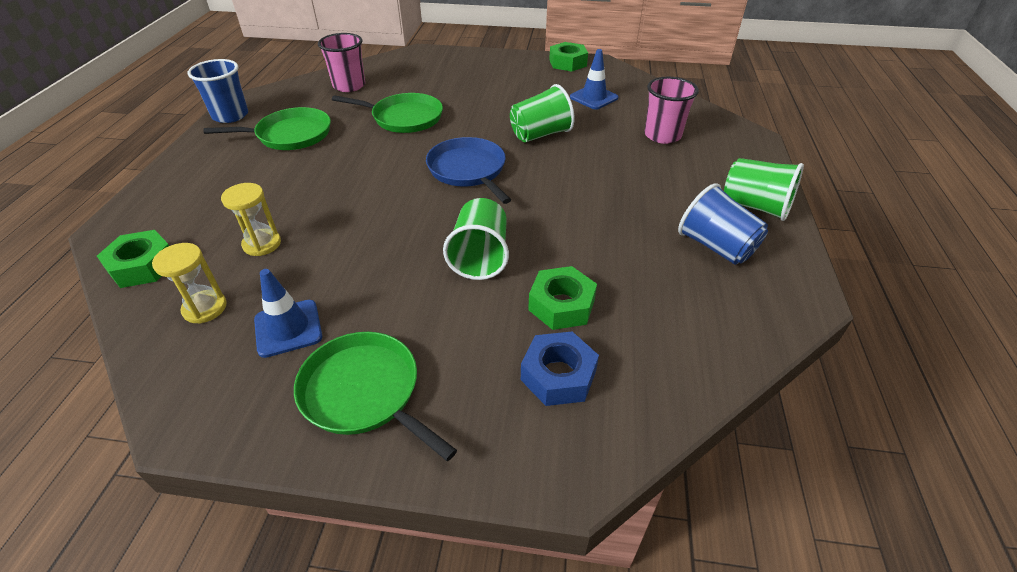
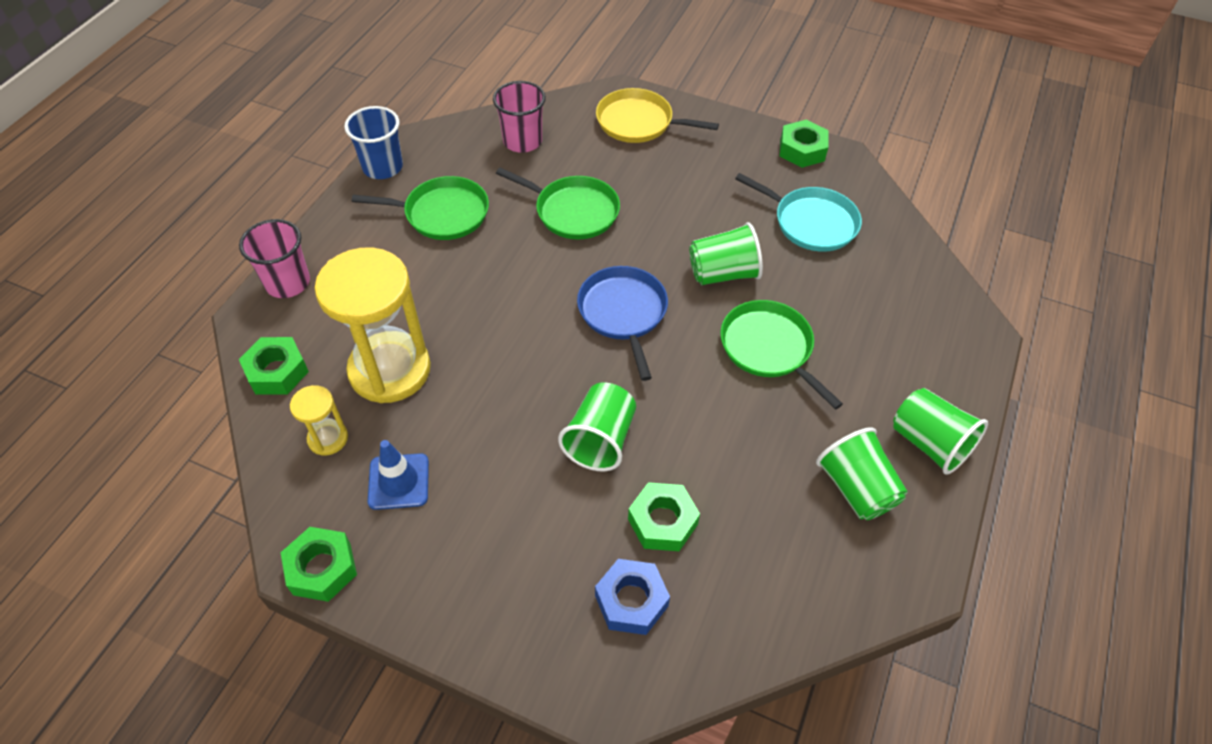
camera: 15 degrees right, 10 degrees up
(213, 424) = (322, 568): none -> green nut
(262, 244) = (390, 370): yellow hourglass -> yellow hourglass, size x2.16
(364, 392) = (453, 571): green pan -> green pan (769, 348)
(439, 65) = (638, 122): none -> yellow pan
(594, 98) = (811, 222): blue traffic cone -> turquoise pan
(662, 135) = (870, 306): pink cup -> pink cup (288, 283)
(716, 247) = (856, 488): blue cup -> green cup

